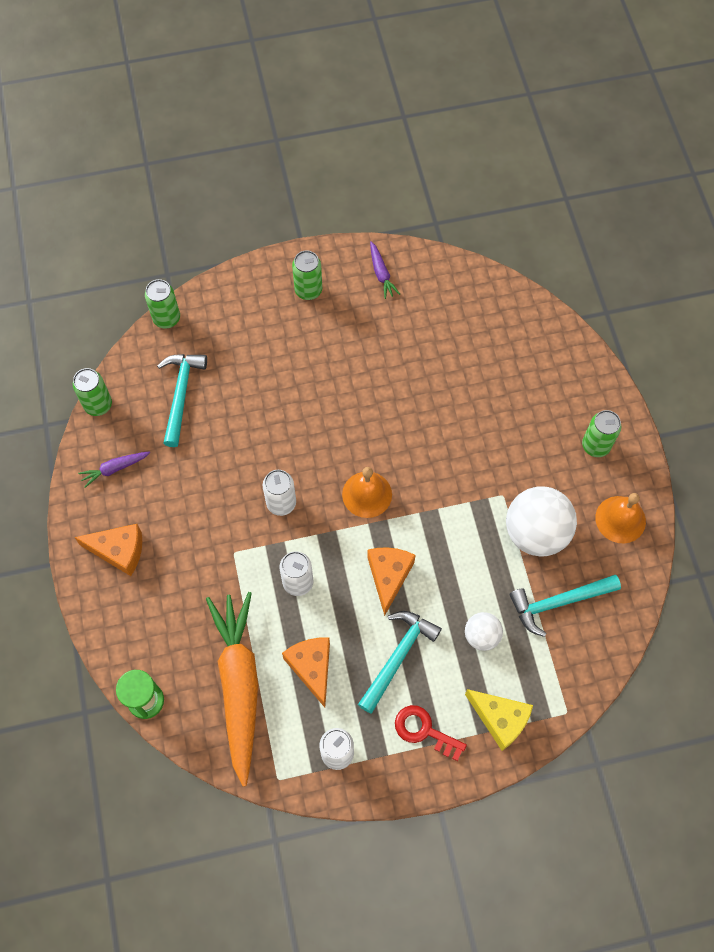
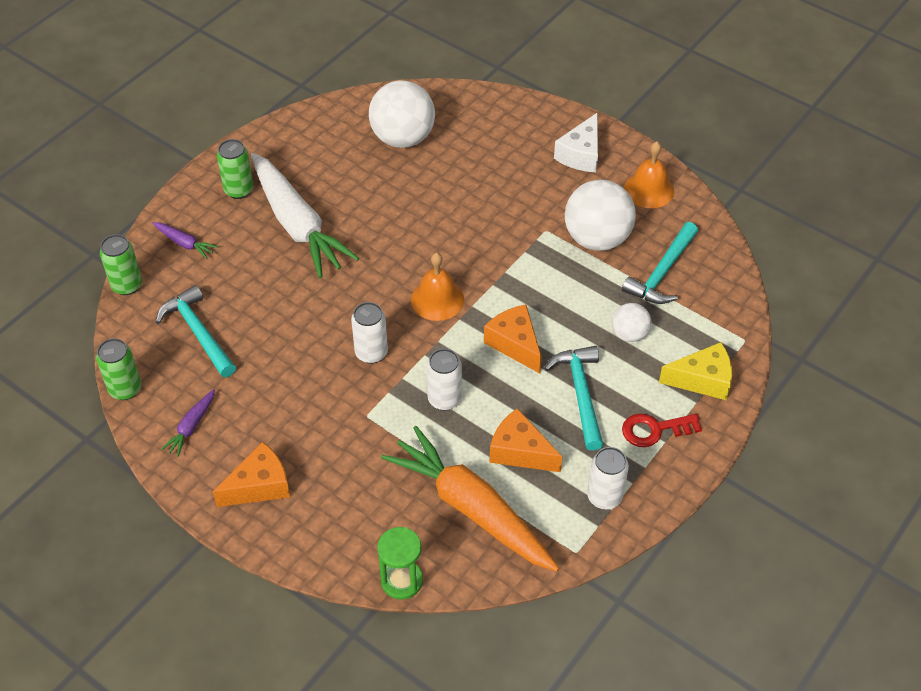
camera: 40 degrees left, 15 degrees down
(324, 352) = (297, 224): none -> white carrot
(381, 273) = (291, 143): purple carrot -> purple carrot (184, 243)
(468, 329) = (403, 138): none -> white ball
(596, 445) = (581, 154): green can -> white cheese

